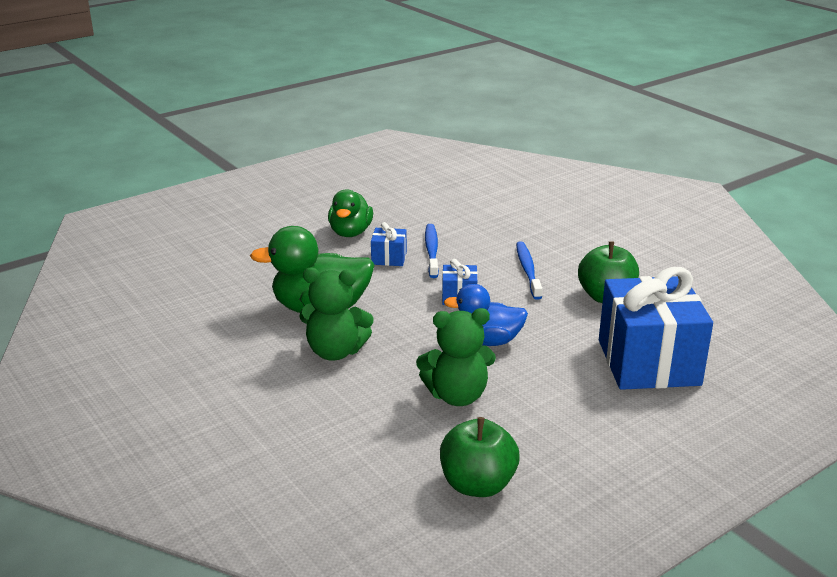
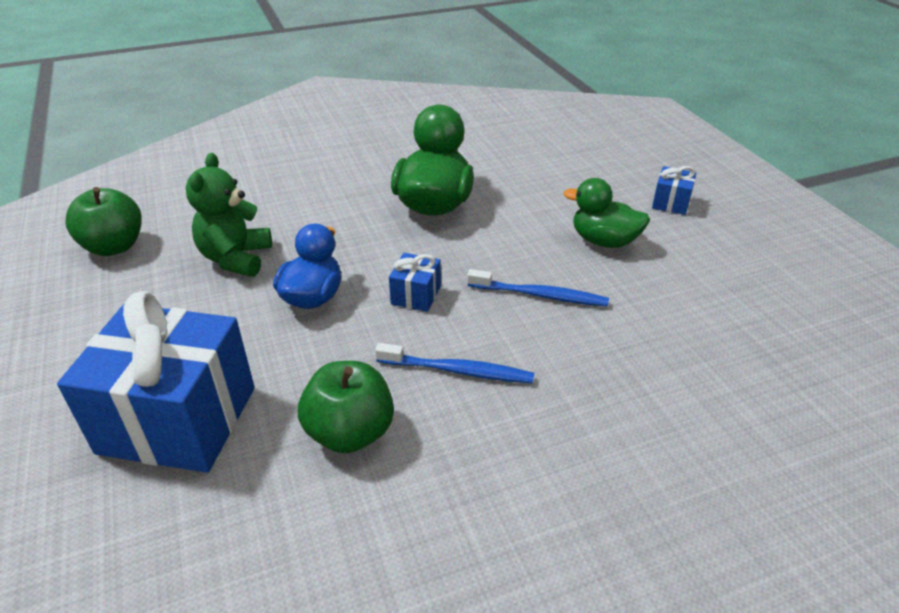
camera: 105 degrees right, 10 degrees up
(335, 352) = (354, 204): green teddy bear -> none
(389, 258) = (529, 259): blue gift -> blue gift (671, 203)

